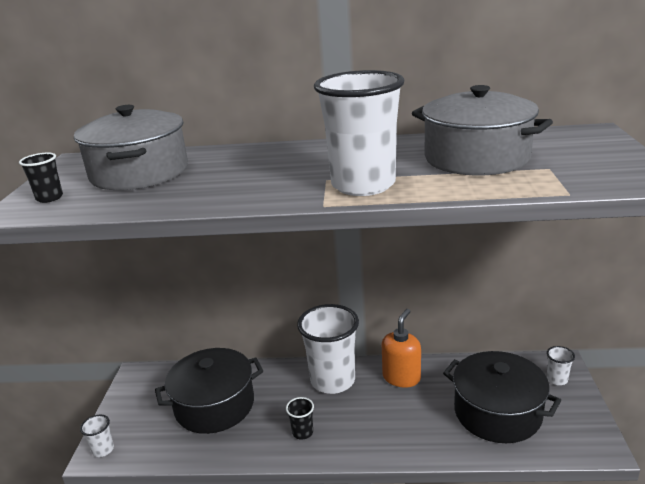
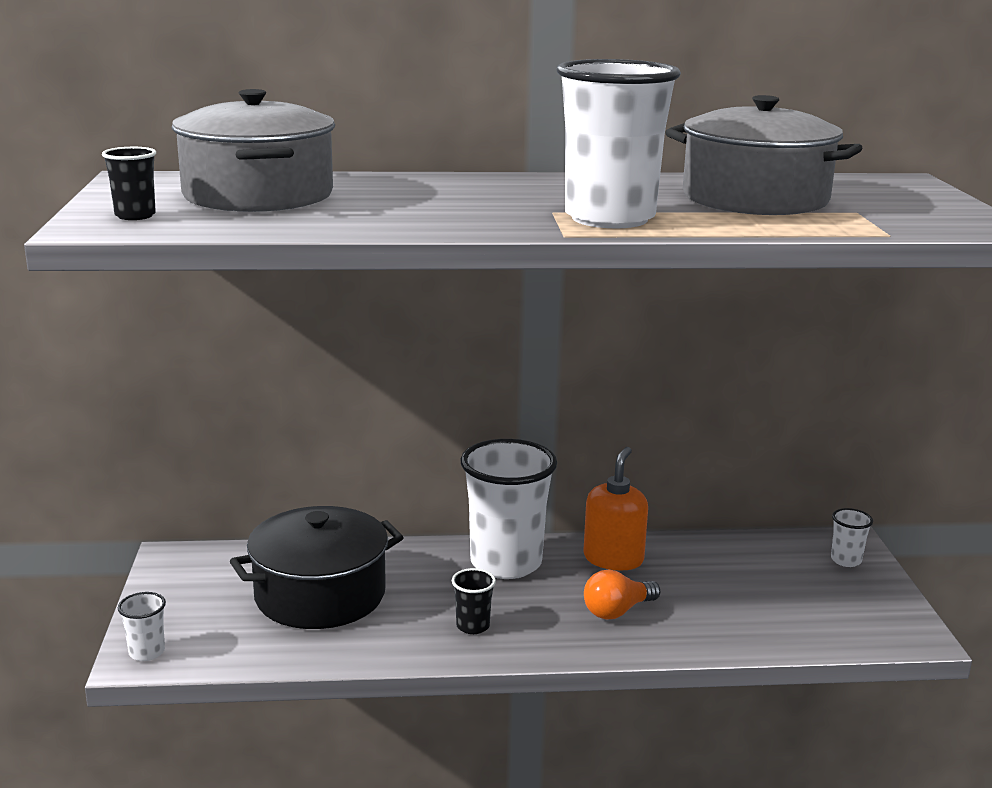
camera: 10 degrees left, 5 degrees down
(397, 421) = (617, 611): none -> orange light bulb
(497, 412) = (765, 599): black pot -> none

